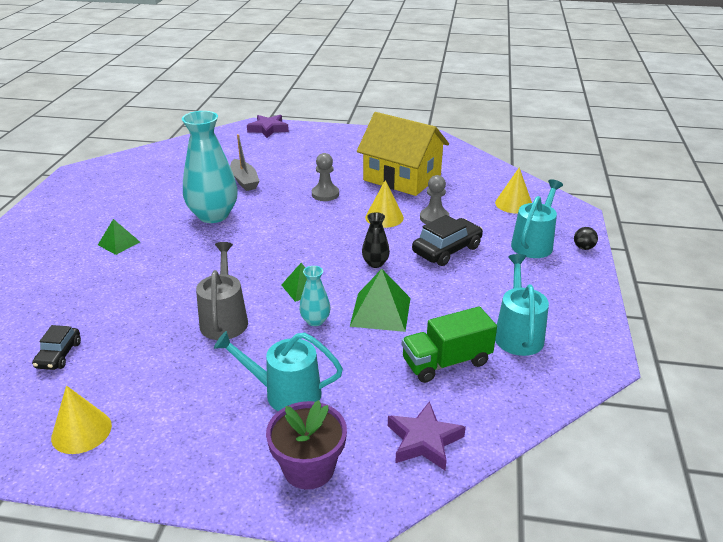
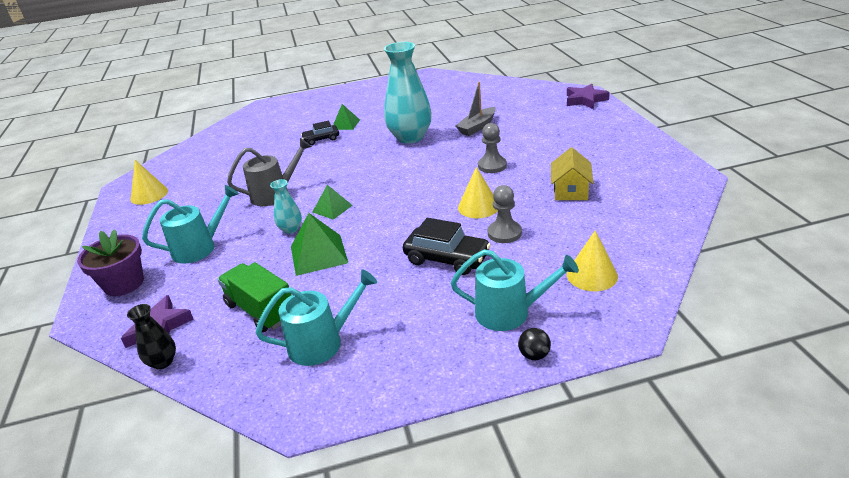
camera: 70 degrees right, 0 degrees up
(59, 355) = (215, 159): black car -> black car (321, 139)
(286, 393) = (199, 248): turquoise watering can -> turquoise watering can turned 75 degrees clockwise
(375, 263) = (392, 228): black vase -> black vase (163, 362)
(402, 178) = (570, 190): yellow house -> yellow house, size x0.52

